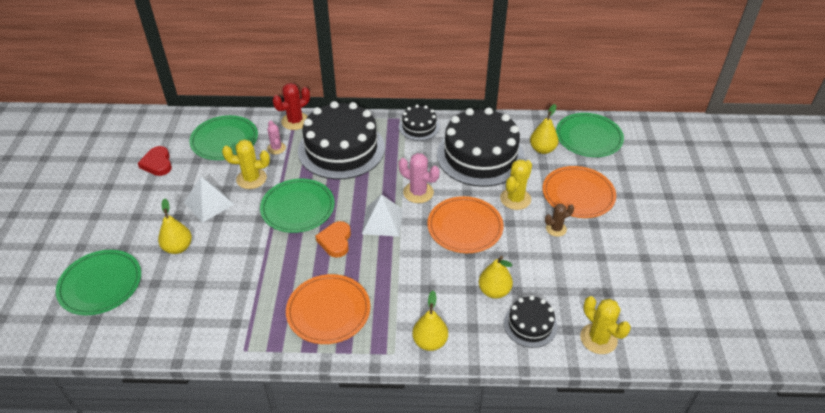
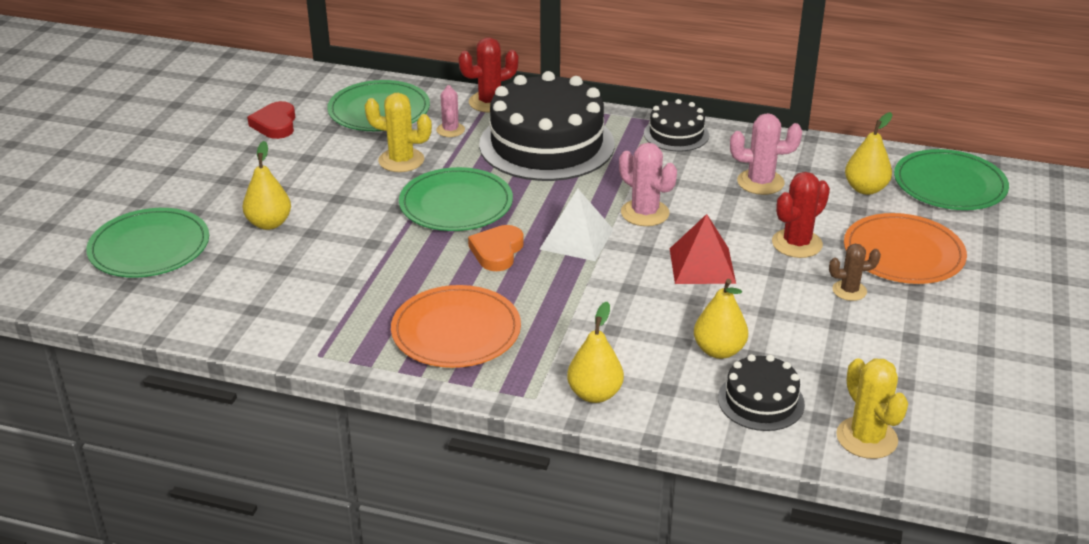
camera: 15 degrees right, 10 degrees down
(209, 203) = (330, 180): white pyramid -> none
(465, 227) = (702, 265): orange plate -> red pyramid
(480, 155) = (760, 182): black cake -> pink cactus
(515, 199) = (797, 244): yellow cactus -> red cactus

